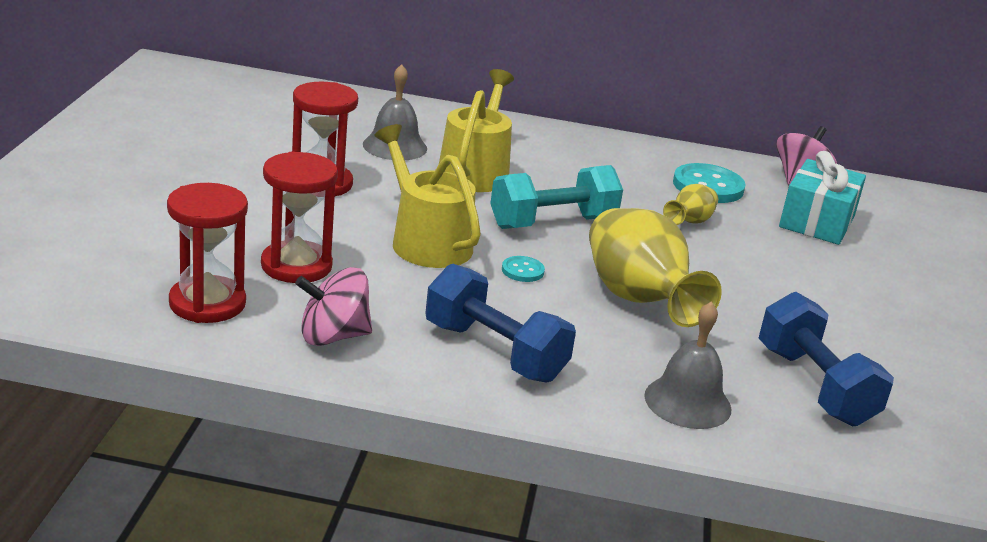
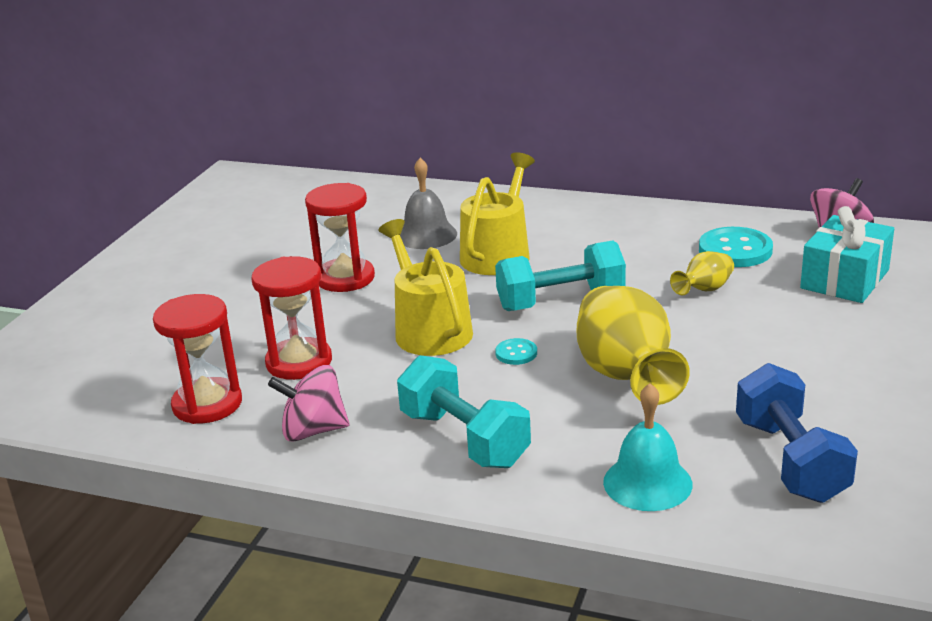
camera: 15 degrees right, 0 degrees up
(494, 352) = (464, 439): blue dumbbell -> turquoise dumbbell
(687, 402) = (647, 483): grey bell -> turquoise bell

